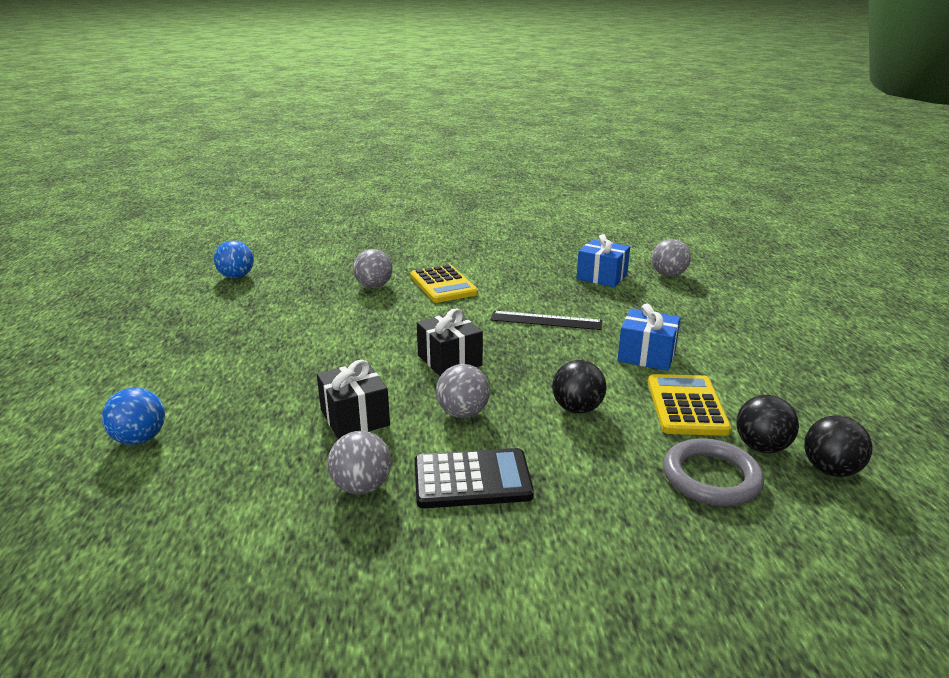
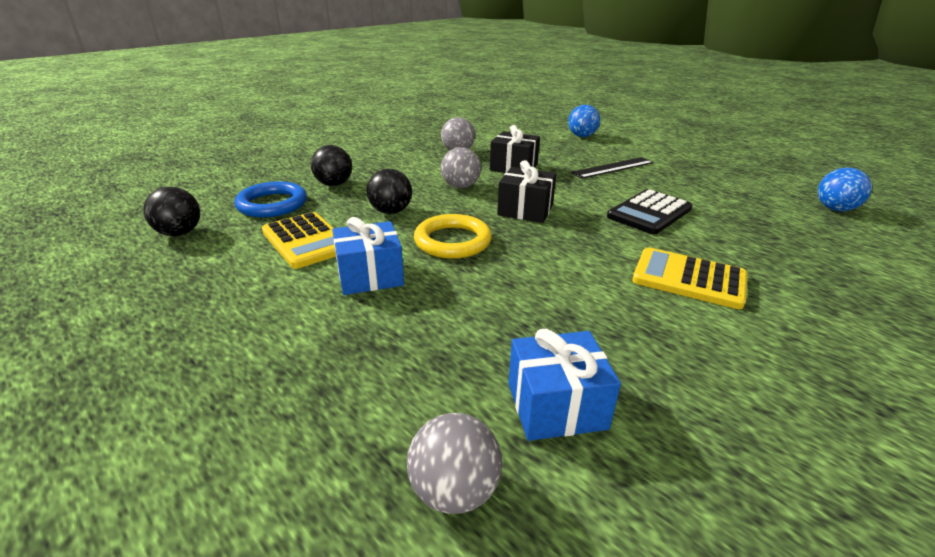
camera: 140 degrees right, 5 degrees up
(374, 286) = (732, 247): grey ball -> none
(472, 480) = (411, 166): black calculator -> black calculator (649, 213)
(546, 321) = (512, 277): black ruler -> black ruler (612, 168)
(554, 357) = (452, 241): none -> yellow ring
(711, 477) = (272, 204): grey ring -> blue ring
(761, 447) = (235, 231): black ball -> black ball (334, 184)

